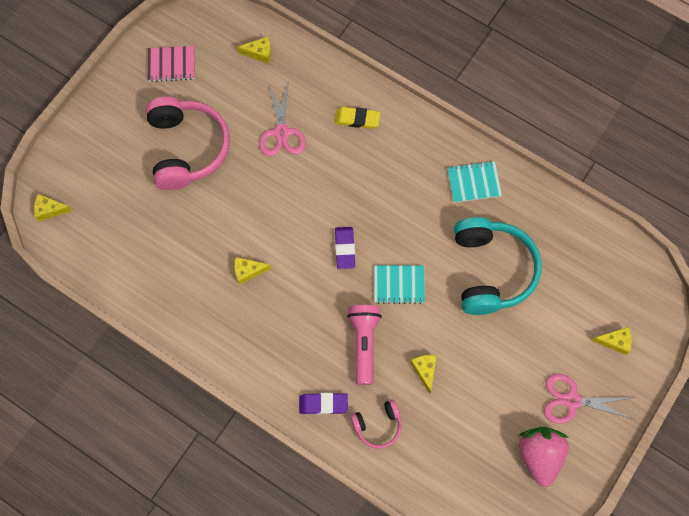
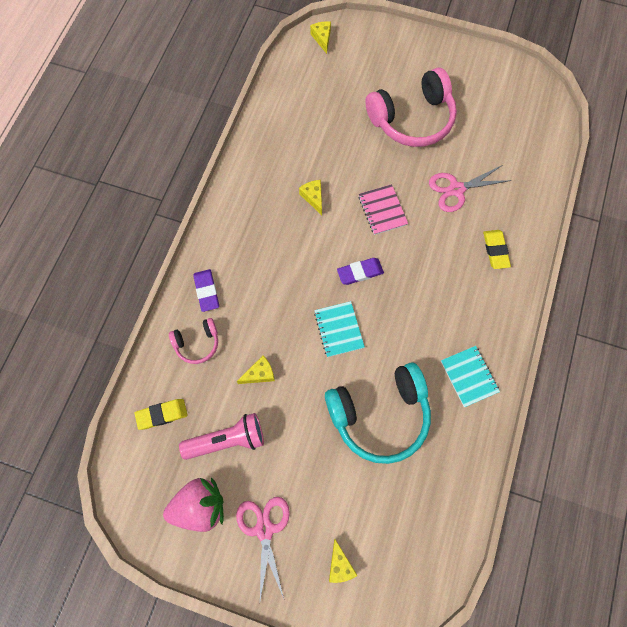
camera: 75 degrees right, 0 degrees up
(171, 64) = (487, 85): pink notebook -> pink notebook (382, 210)
(259, 53) = (529, 150): yellow cheese -> none
(364, 344) = (272, 312): pink flashlight -> pink flashlight (227, 440)
(377, 425) = (197, 343): pink headphones -> pink headphones turned 75 degrees counterclockwise
(443, 475) = (162, 414): none -> yellow eraser

